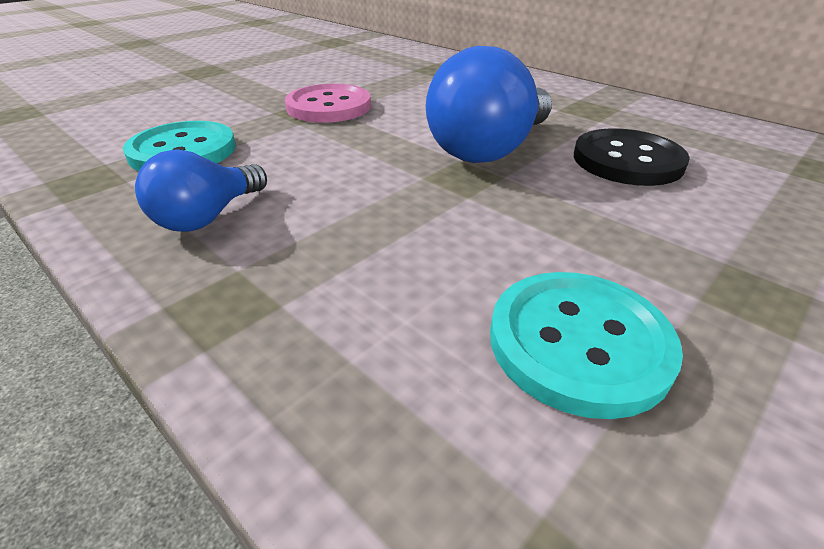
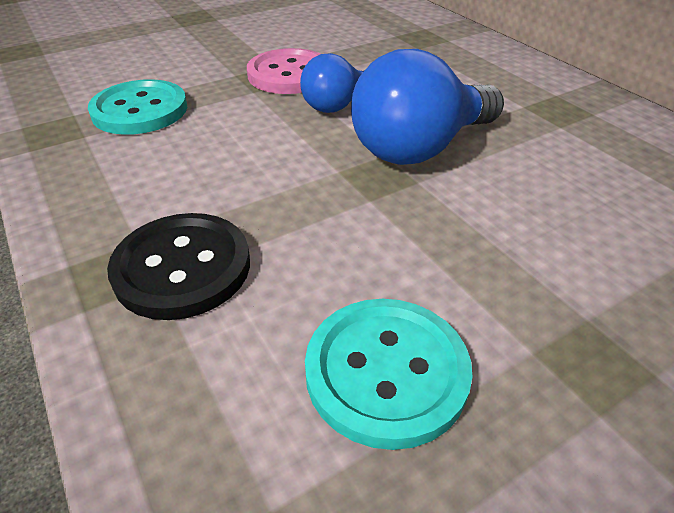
camera: 15 degrees right, 5 degrees up
(208, 217) = (134, 184): blue light bulb -> blue light bulb (338, 105)
(627, 160) = (559, 182): black button -> black button (182, 267)

